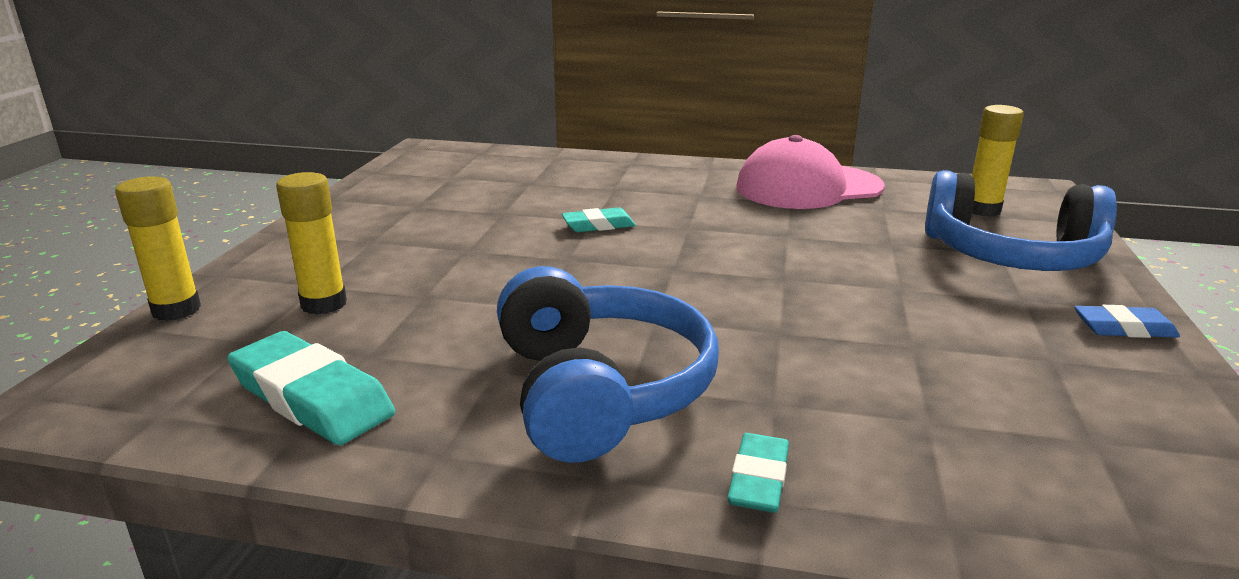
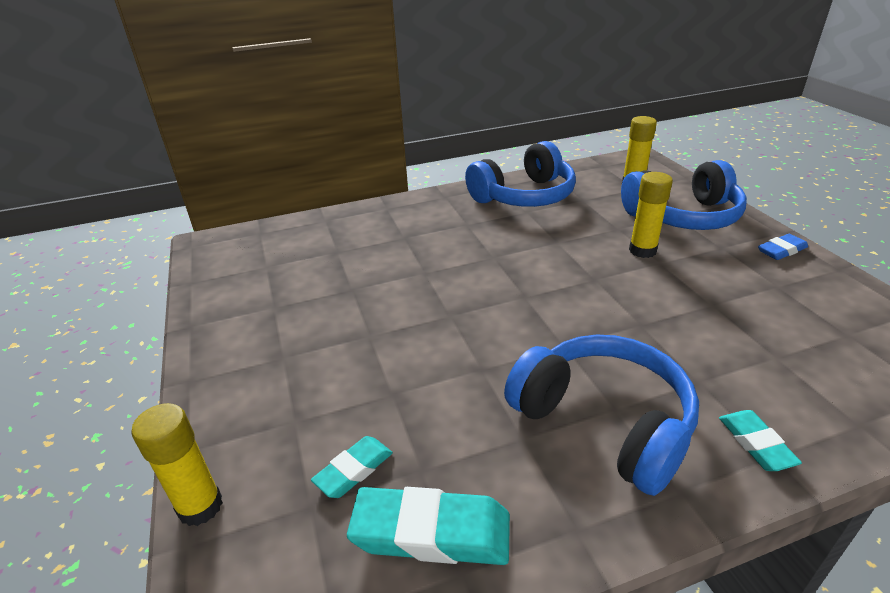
camera: 30 degrees left, 10 degrees up
(324, 304) = (325, 438): yellow glue stick -> yellow glue stick (642, 250)
(598, 225) = (434, 276): turquoise eraser -> turquoise eraser (354, 470)
(808, 187) = (524, 196): pink cap -> blue headphones

